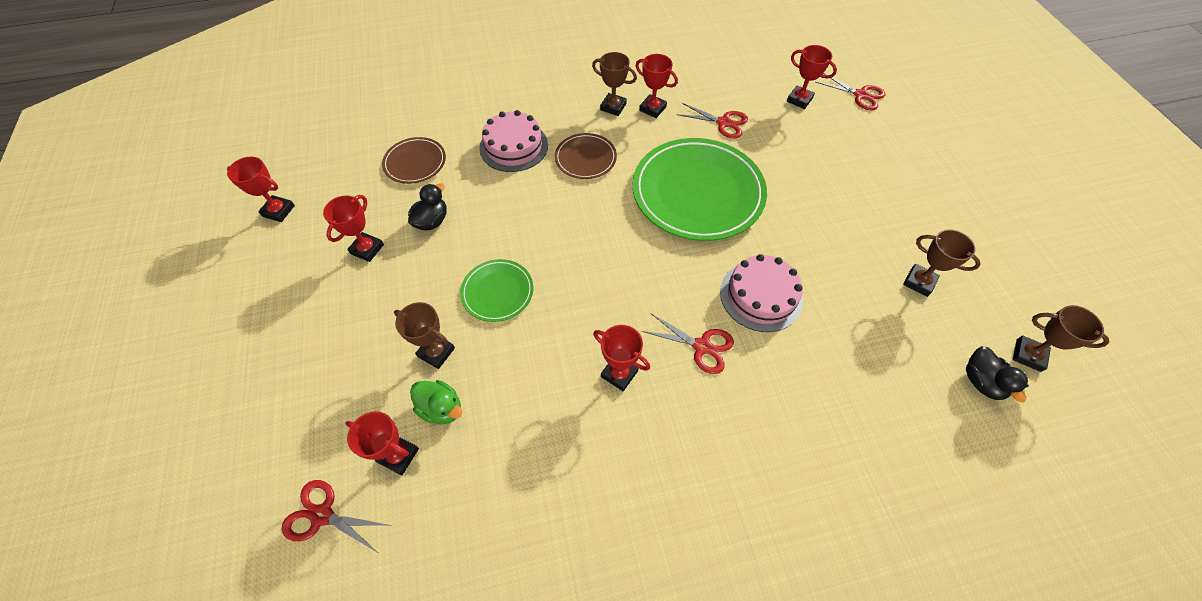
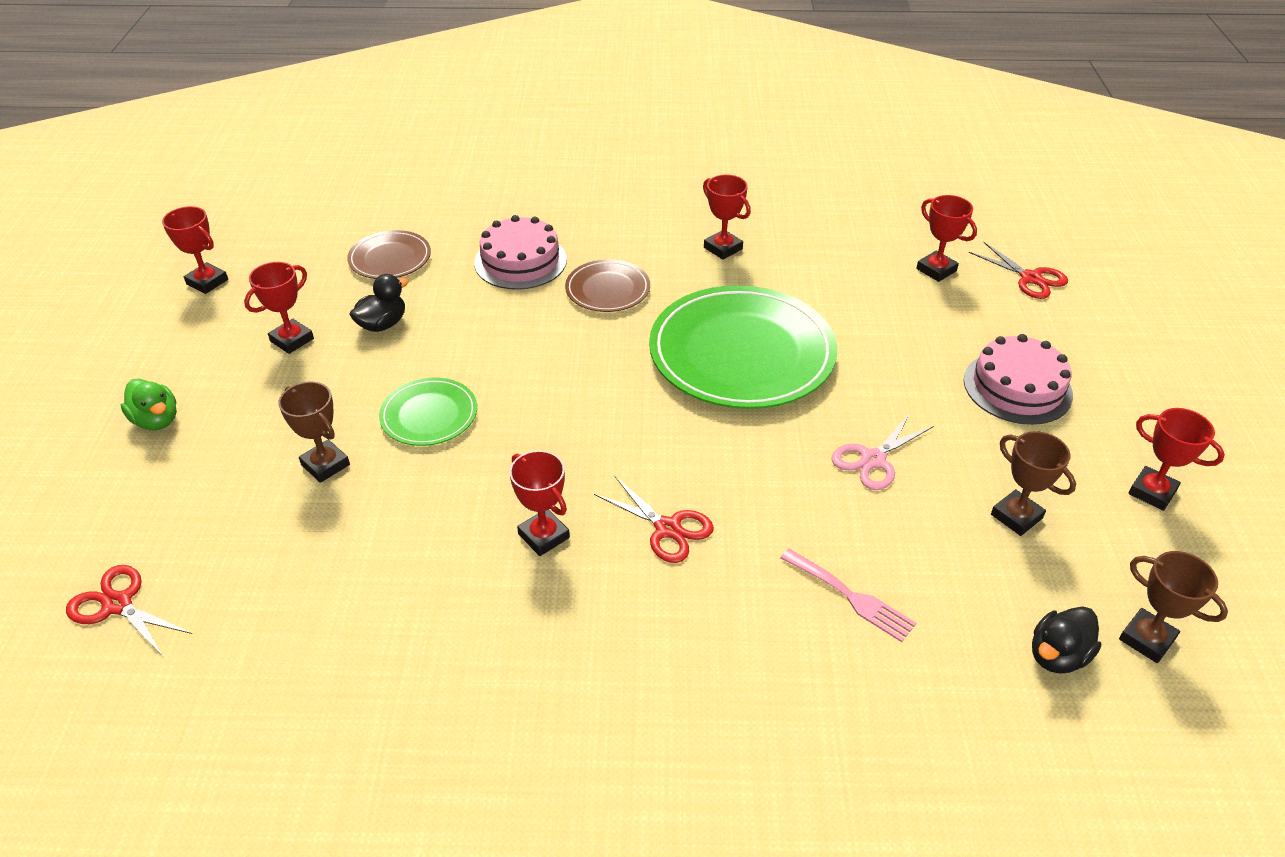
camera: 15 degrees right, 15 degrees down
(398, 455) = (232, 563): red trophy -> red trophy (1152, 492)
(441, 408) = (305, 525): green duck -> green duck (157, 420)
(613, 107) = (670, 238): brown trophy -> none
(723, 123) = (814, 279): red scissors -> none
(761, 295) = (776, 487): pink cake -> pink cake (1017, 387)
(815, 259) = (873, 459): none -> pink scissors
(841, 370) = (851, 597): none -> pink fork
(981, 382) = (1057, 655): black duck -> black duck turned 45 degrees clockwise

